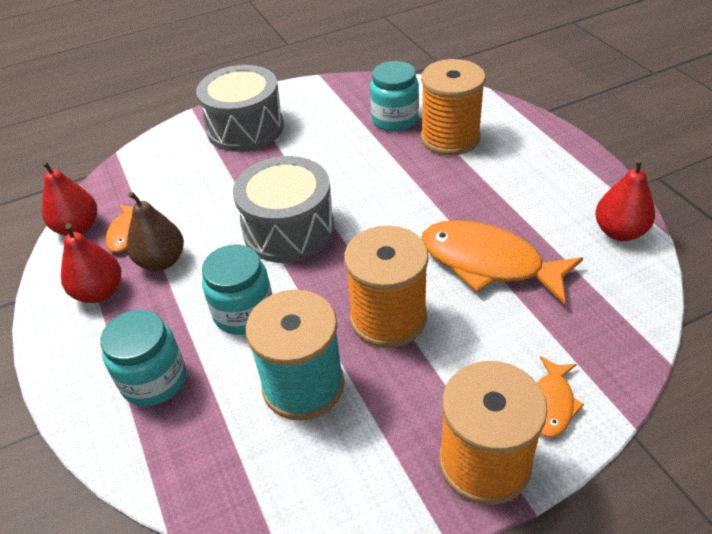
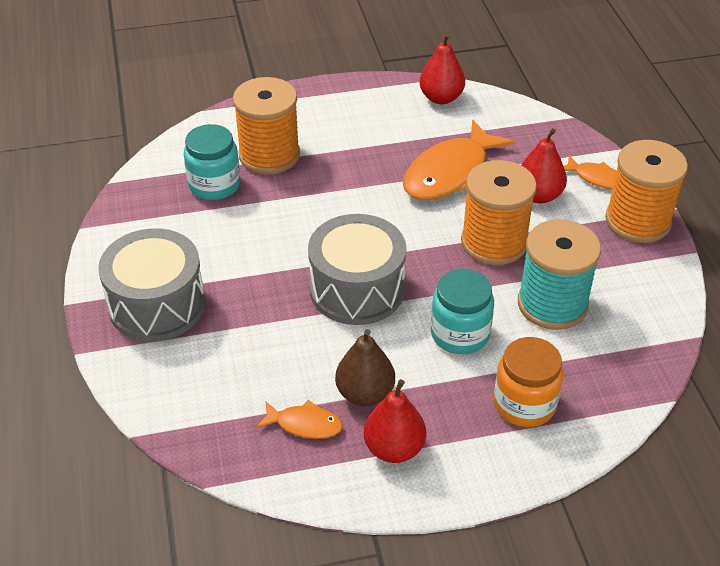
camera: 80 degrees left, 0 degrees up
(78, 228) = (275, 472): red pear -> red pear (538, 195)
(154, 380) = (524, 404): turquoise jar -> orange jar

